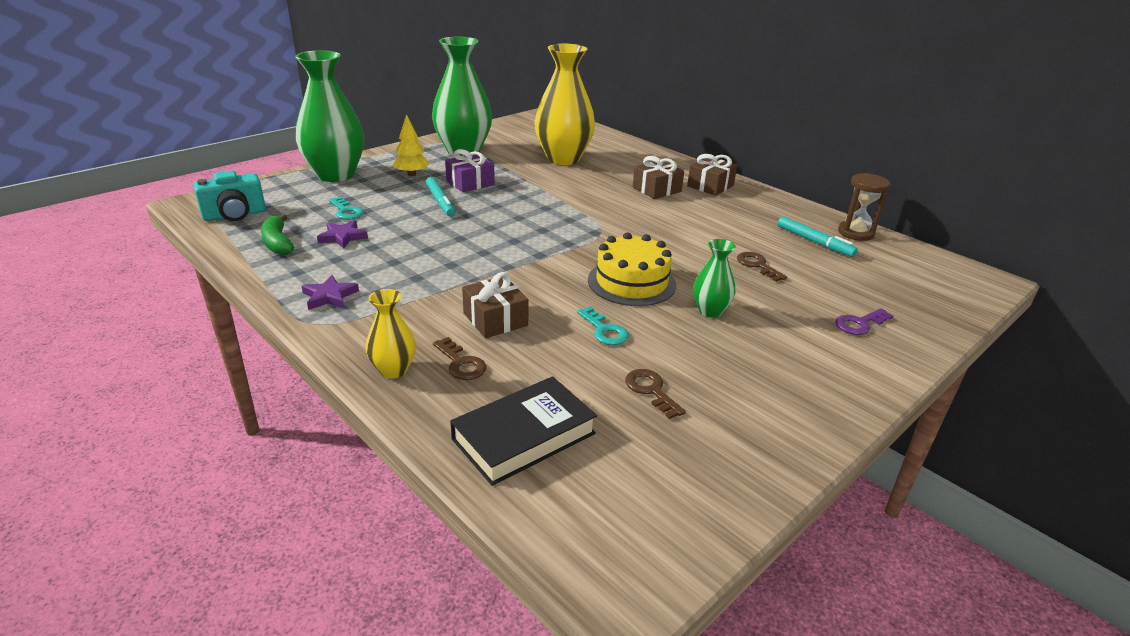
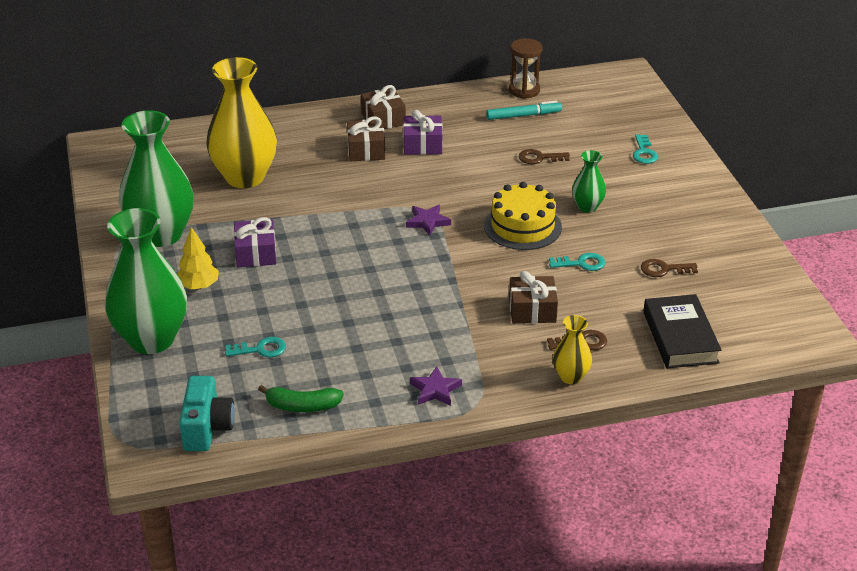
camera: 60 degrees left, 5 degrees up
(342, 237) = (321, 362): purple star -> purple star (427, 222)
(440, 201) = (286, 284): turquoise marker -> none
(697, 208) = (422, 145): none -> purple gift
(859, 324) = (644, 153): purple key -> turquoise key

